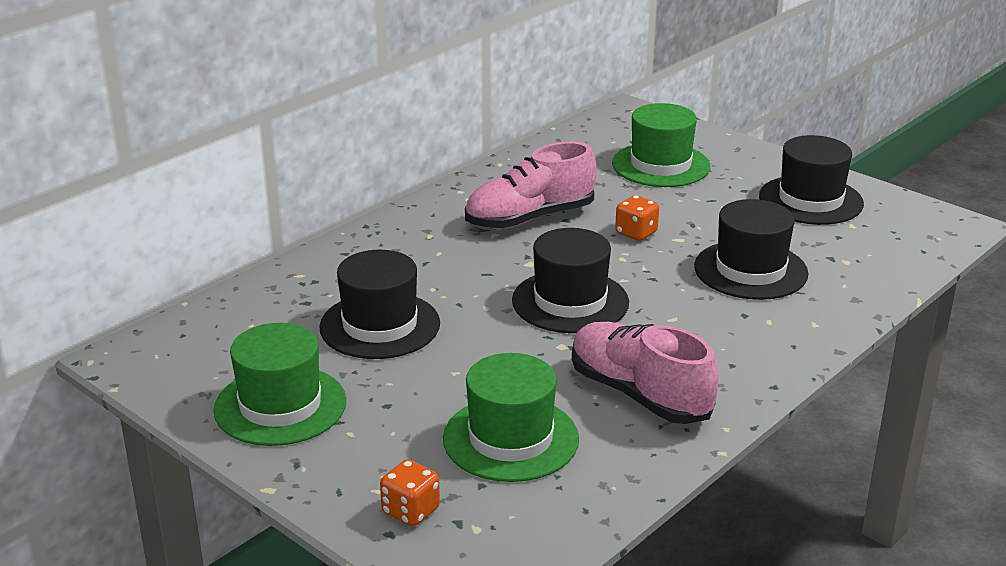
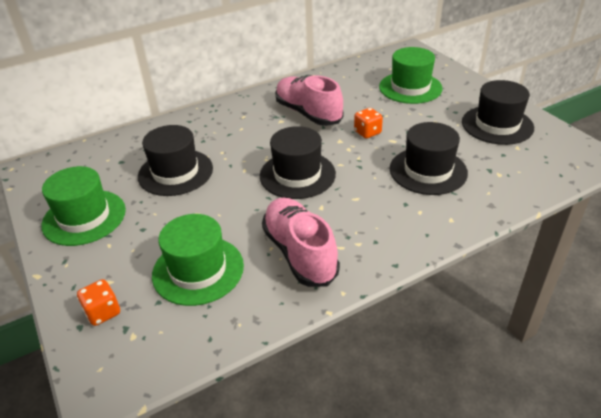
camera: 20 degrees right, 10 degrees up
(529, 218) = (308, 113): pink shoe -> pink shoe turned 60 degrees clockwise

